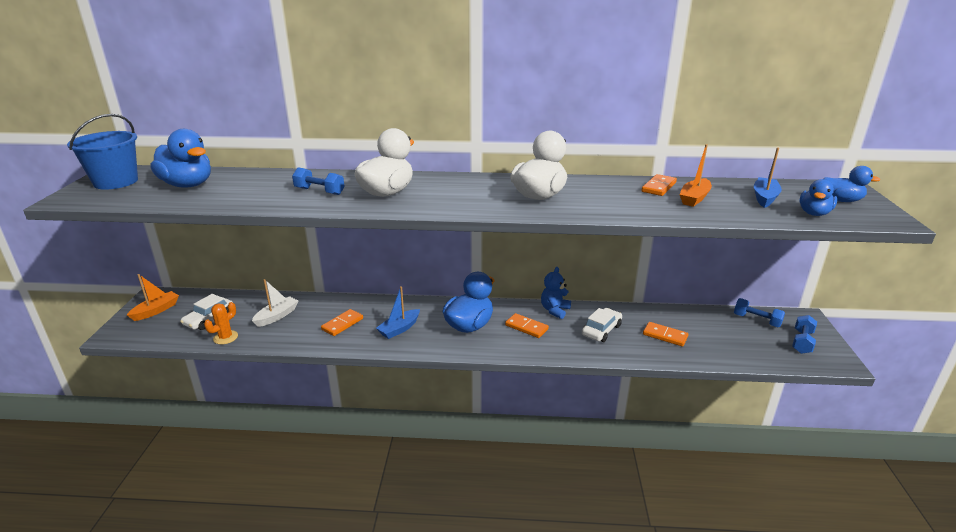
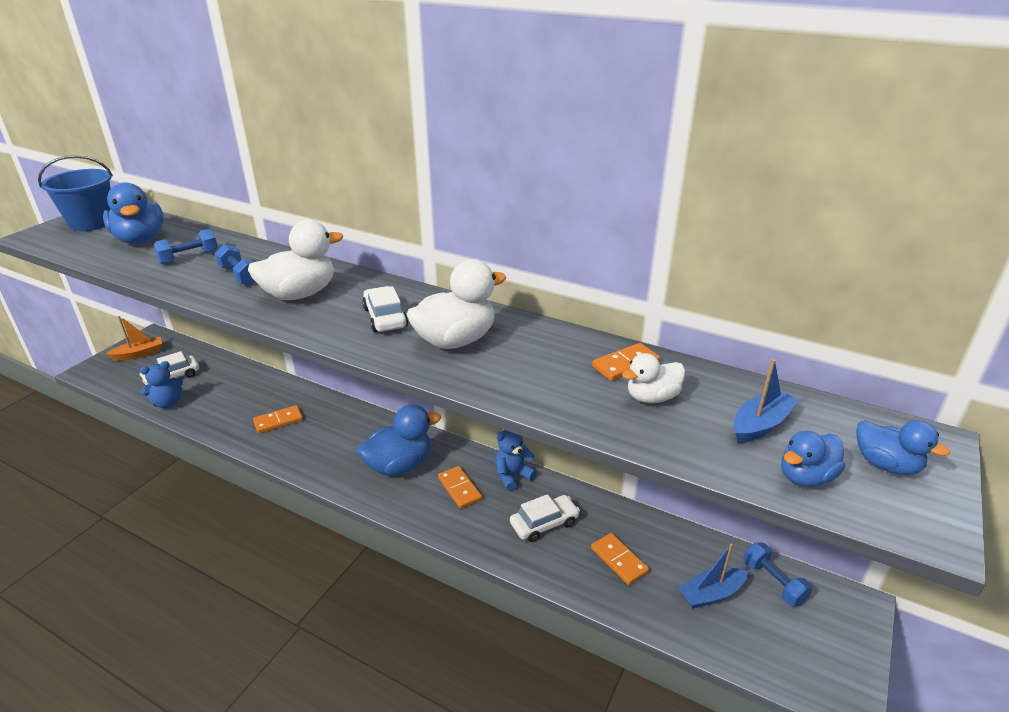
camera: 25 degrees right, 5 degrees up
(225, 337) = (167, 403): orange cactus -> blue teddy bear
(277, 316) = (229, 392): white boat -> none
(399, 329) = (326, 445): blue boat -> blue boat (711, 594)
(472, 193) = (385, 317): none -> white car
(694, 198) = (652, 397): orange boat -> white duck
(802, 342) = (813, 643): blue dumbbell -> blue dumbbell (189, 257)

